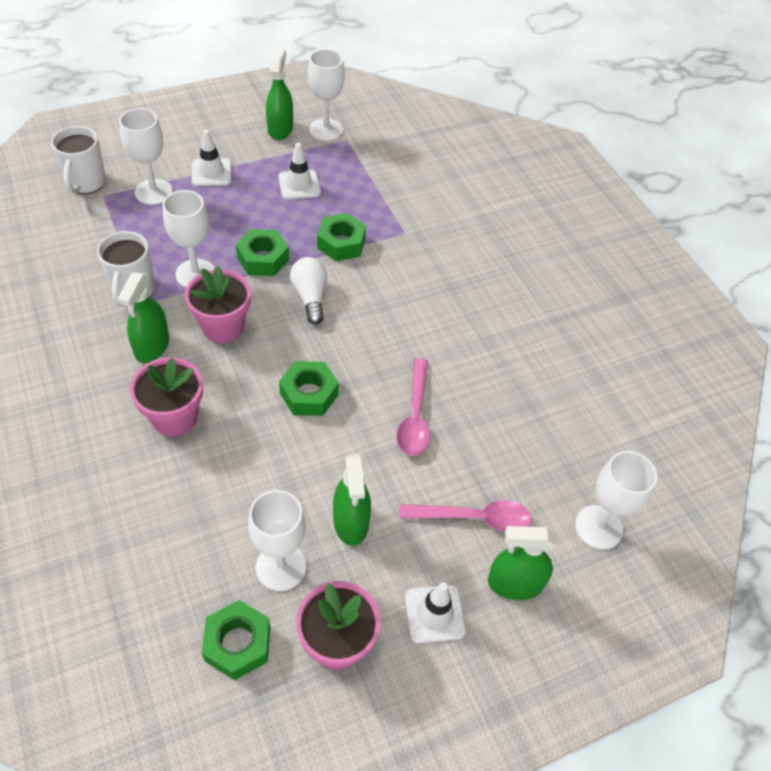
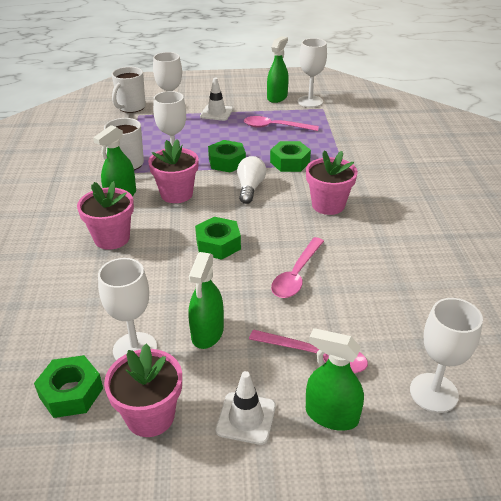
camera: 25 degrees right, 15 degrees down
(299, 185) = (275, 127): white traffic cone -> pink spoon
(411, 303) = (328, 205): none -> pink flower pot

